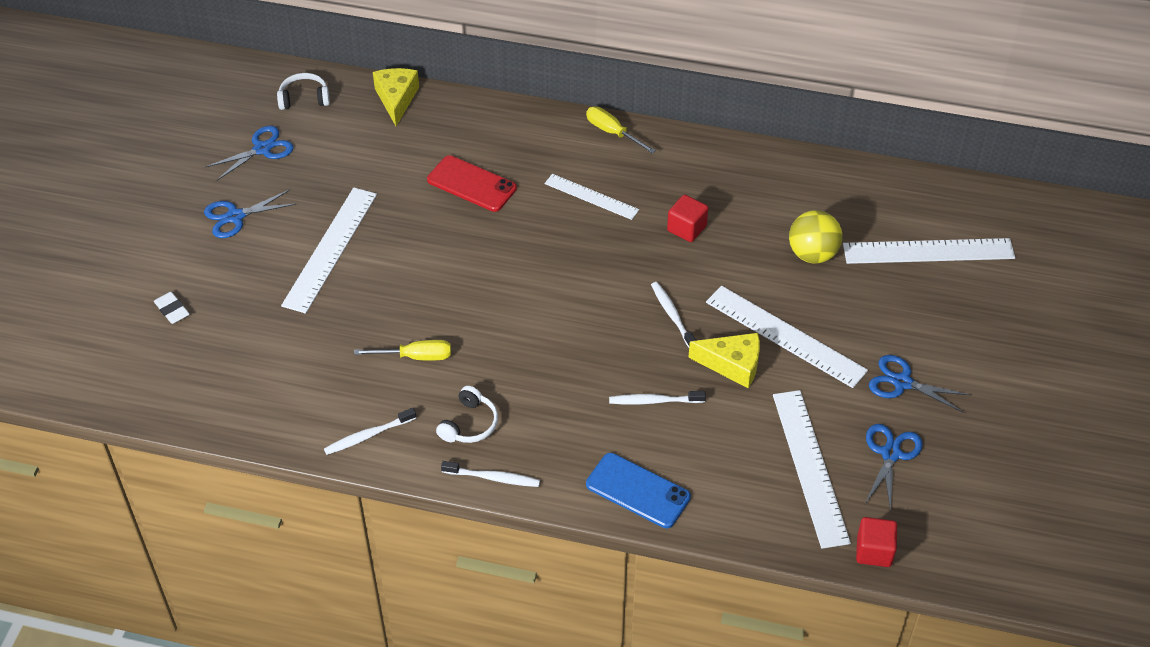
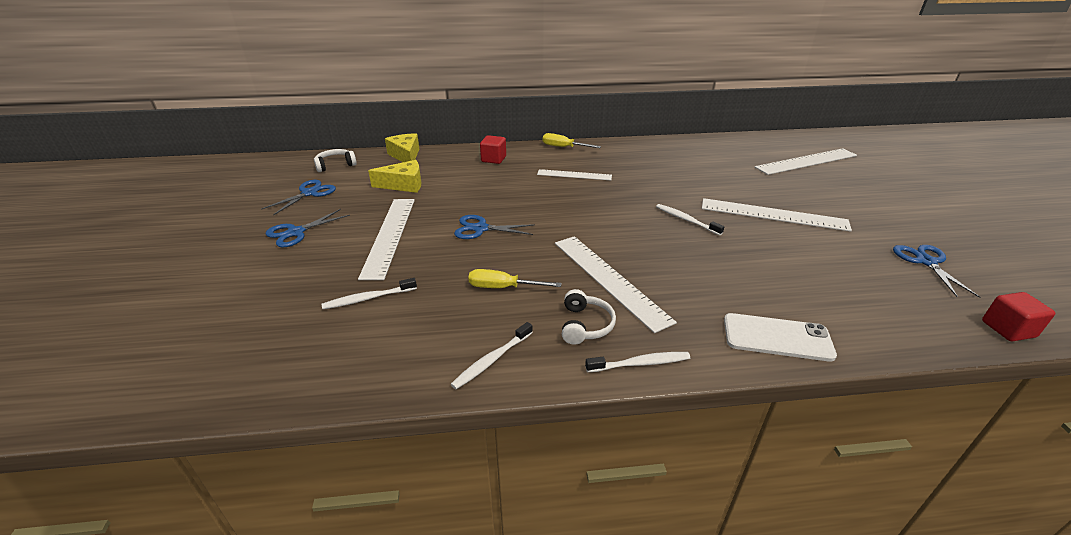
camera: 20 degrees left, 15 degrees down
(172, 310) = (244, 306): white eraser -> none
(416, 356) = (503, 287): yellow screwdriver -> yellow screwdriver turned 150 degrees counterclockwise
(471, 184) = (485, 183): red phone -> none
(638, 491) = (777, 337): blue phone -> white phone
(654, 401) = (724, 271): white toothbrush -> white toothbrush (368, 298)
(686, 228) = (651, 178): red cube -> red cube (493, 159)
(732, 365) = (756, 237): yellow cheese -> yellow cheese (404, 185)
(810, 467) = (885, 284): white ruler -> white ruler (609, 279)
(812, 254) = (742, 174): yellow ball -> none
(902, 382) = (876, 221): blue scissors -> blue scissors (480, 228)

